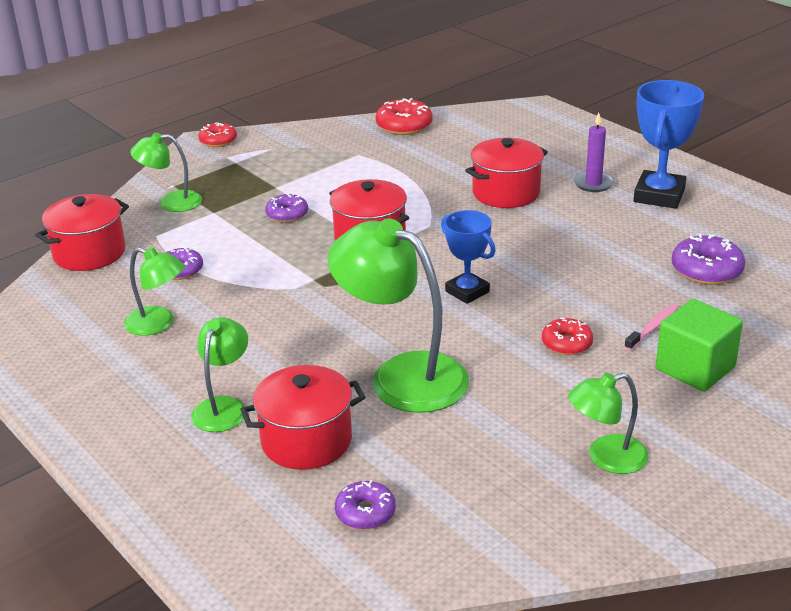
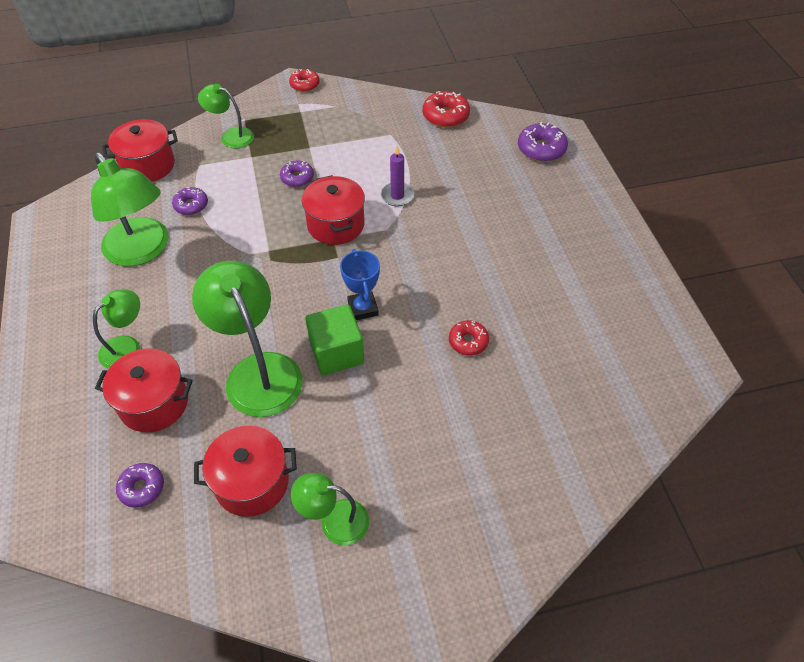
camera: 25 degrees right, 20 degrees up
(158, 324) = (142, 251): green lamp -> green lamp, size x1.80
(506, 193) = (468, 216): red pot -> red pot (252, 482)
(566, 343) = (393, 393): red donut -> red donut (468, 341)
(593, 183) = (543, 233): purple candle -> purple candle (397, 196)
(653, 328) = (469, 407): pink toothbrush -> none
(659, 195) = (586, 266): blue trophy -> none
(695, 368) = (469, 463): green cube -> green cube (337, 353)
(706, 270) = (560, 364): purple donut -> purple donut (541, 149)

